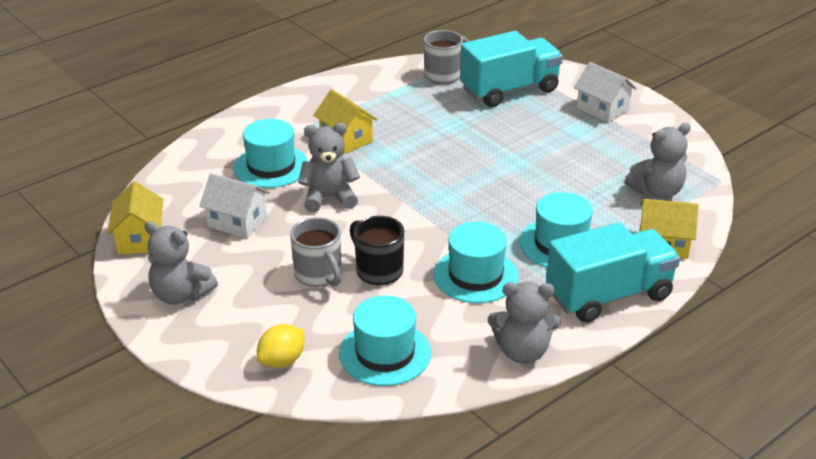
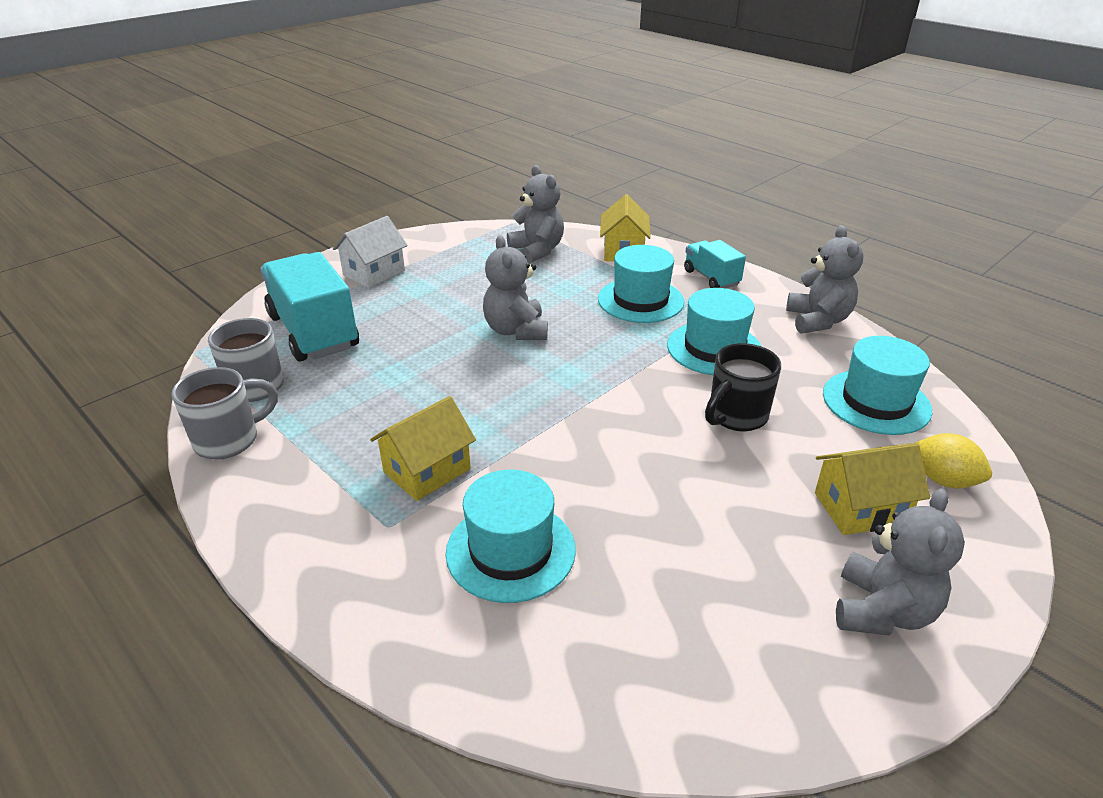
camera: 95 degrees left, 0 degrees up
(140, 239) = (767, 708): yellow house -> yellow house (860, 508)
(237, 222) = (676, 571): white house -> none
(319, 275) = (767, 465): grey mug -> grey mug (229, 440)
(329, 197) = (589, 473): grey teddy bear -> grey teddy bear (516, 331)
(608, 295) = (711, 278): turquoise truck -> turquoise truck, size x0.53

